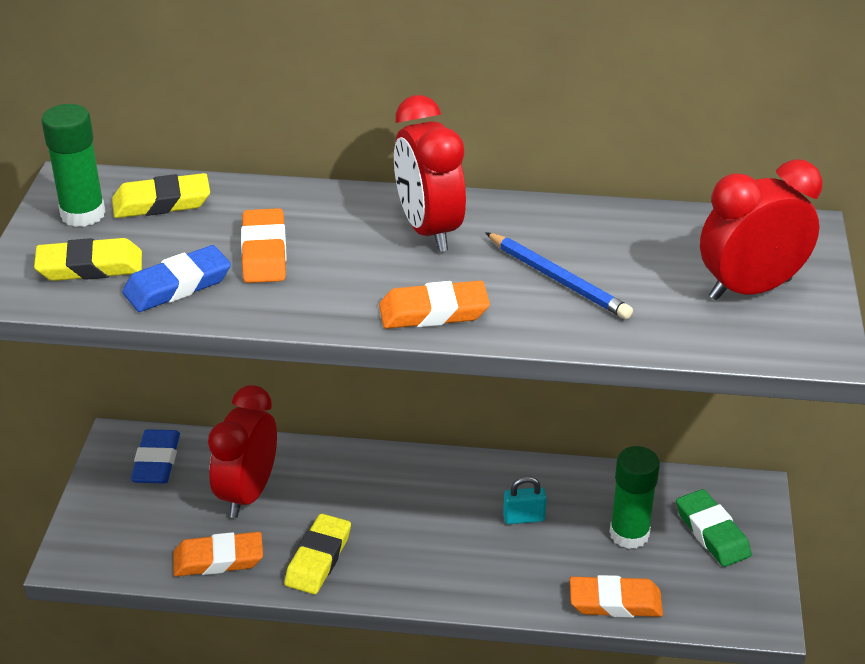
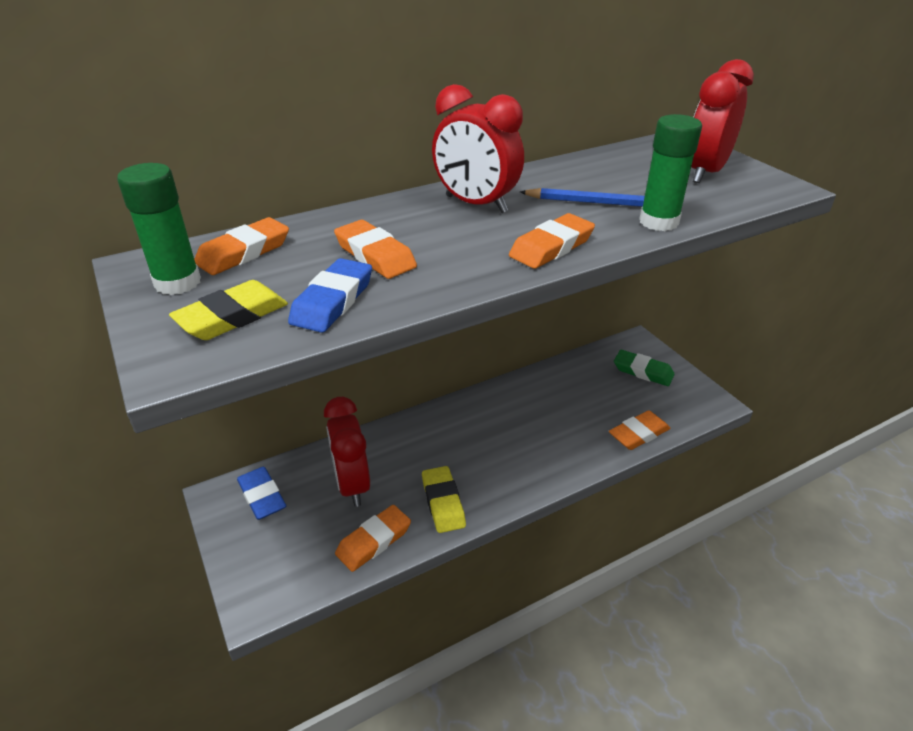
camera: 35 degrees left, 0 degrees up
(162, 203) = (244, 252): yellow eraser -> orange eraser
(524, 518) = (540, 412): turquoise padlock -> none
(629, 534) = (604, 393): green glue stick -> green glue stick (658, 222)

